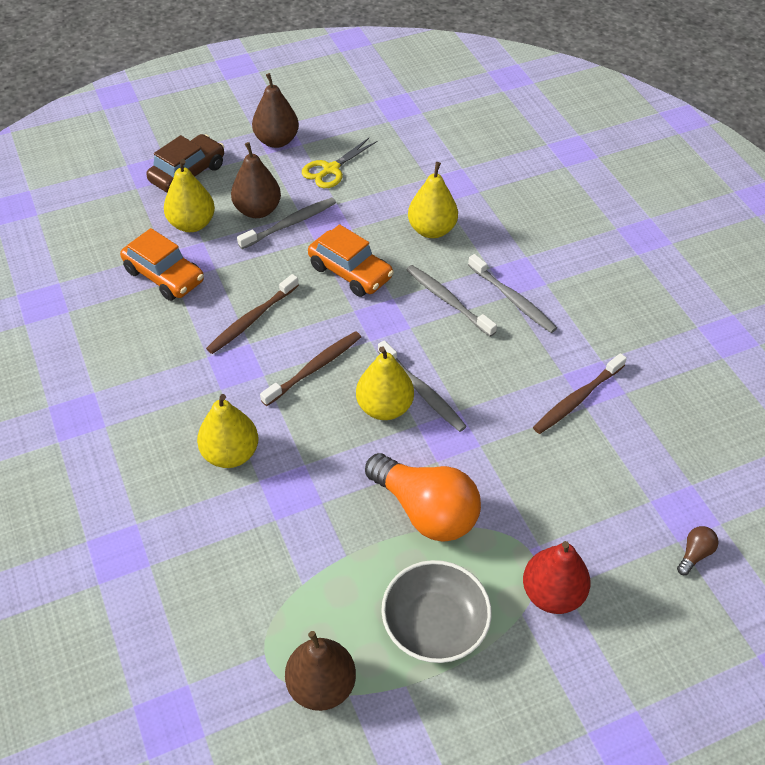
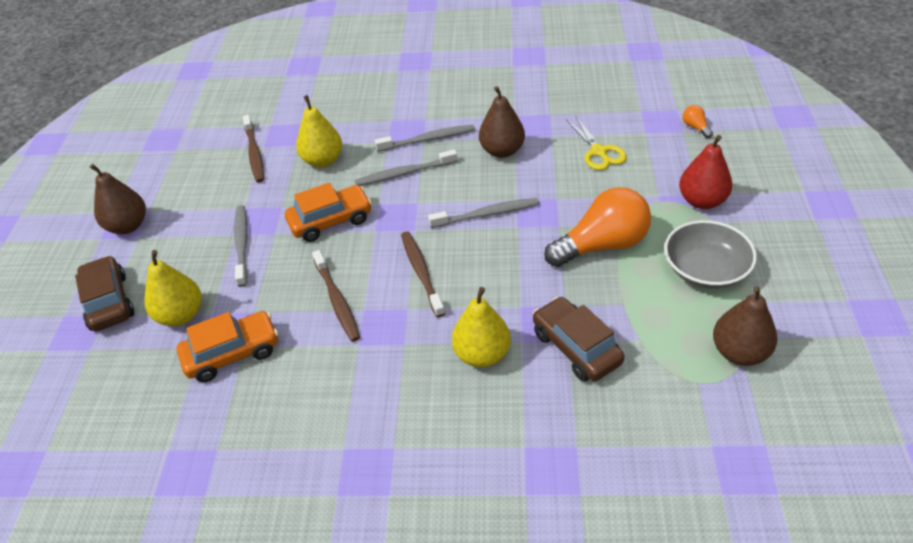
camera: 60 degrees left, 5 degrees down
(257, 210) = (205, 262): brown pear -> brown pear (502, 151)
(269, 529) = (576, 347): none -> brown car
(331, 169) = (199, 200): yellow scissors -> yellow scissors (599, 152)
(384, 407) = (489, 240): yellow pear -> none
(577, 399) = (542, 138): brown toothbrush -> brown toothbrush (254, 154)
(694, 554) = (695, 127): brown light bulb -> orange light bulb

